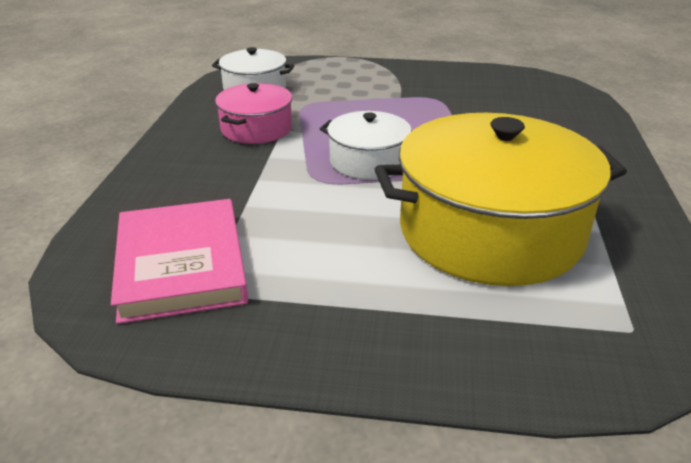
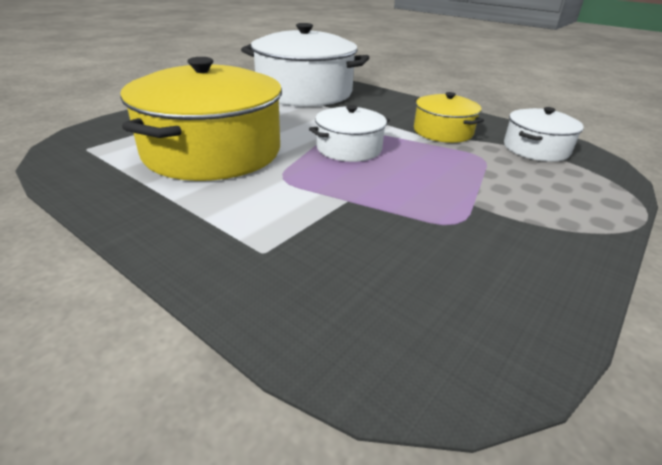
camera: 120 degrees right, 0 degrees up
(181, 264) = (304, 92): pink book -> white pot
(256, 129) = (443, 132): pink pot -> yellow pot

